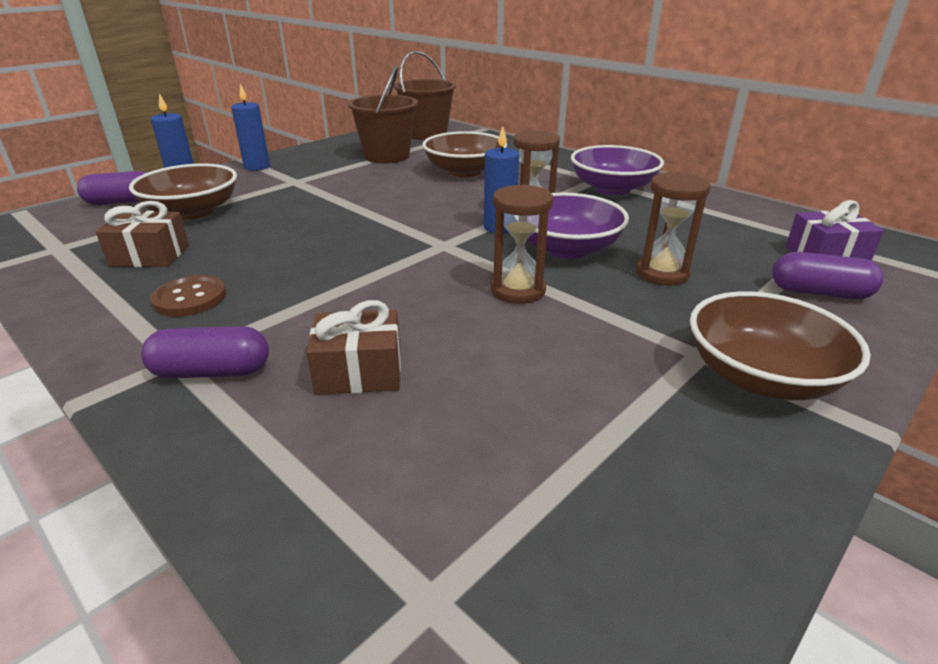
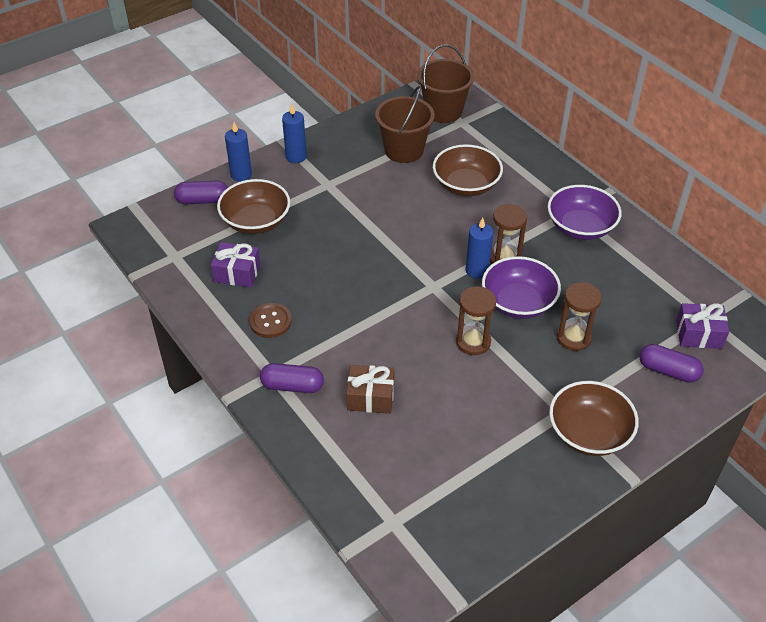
camera: 10 degrees right, 15 degrees up
(150, 256) = (237, 273): brown gift -> purple gift

